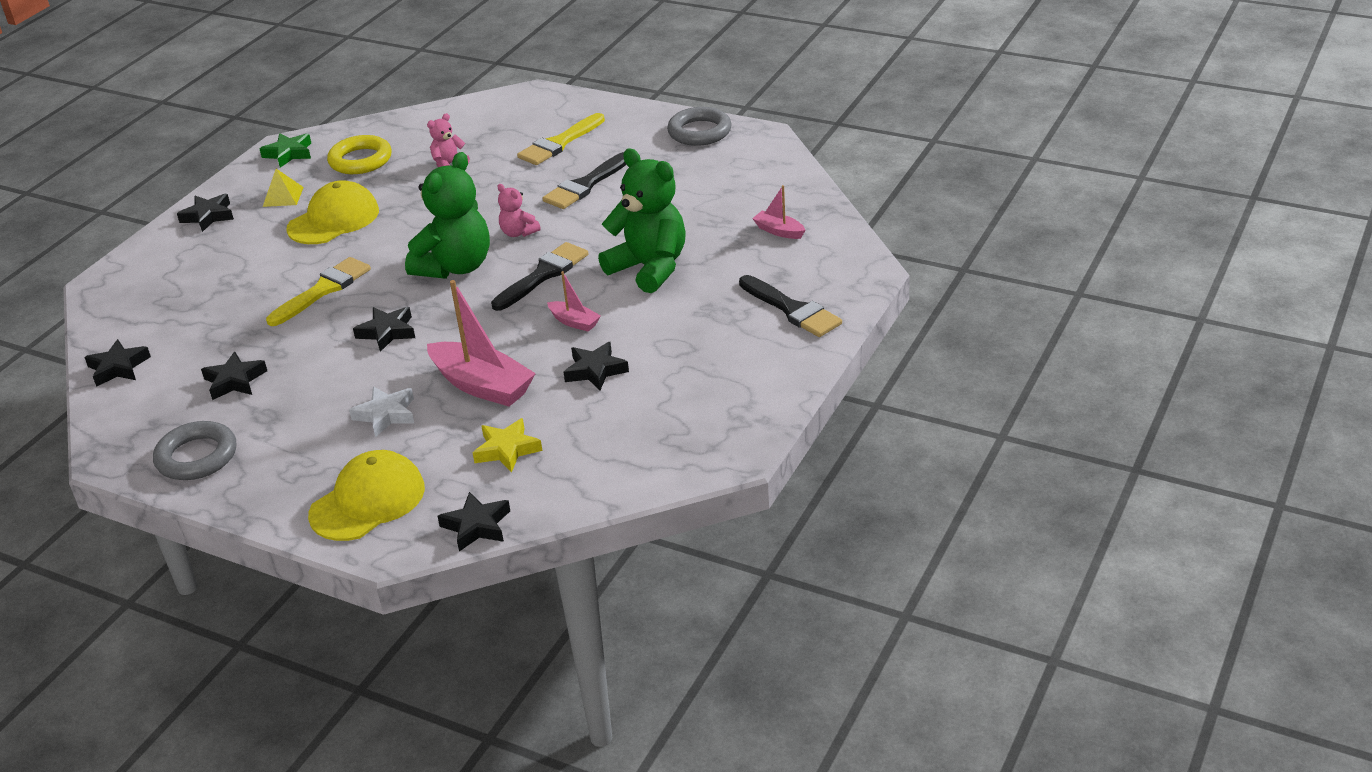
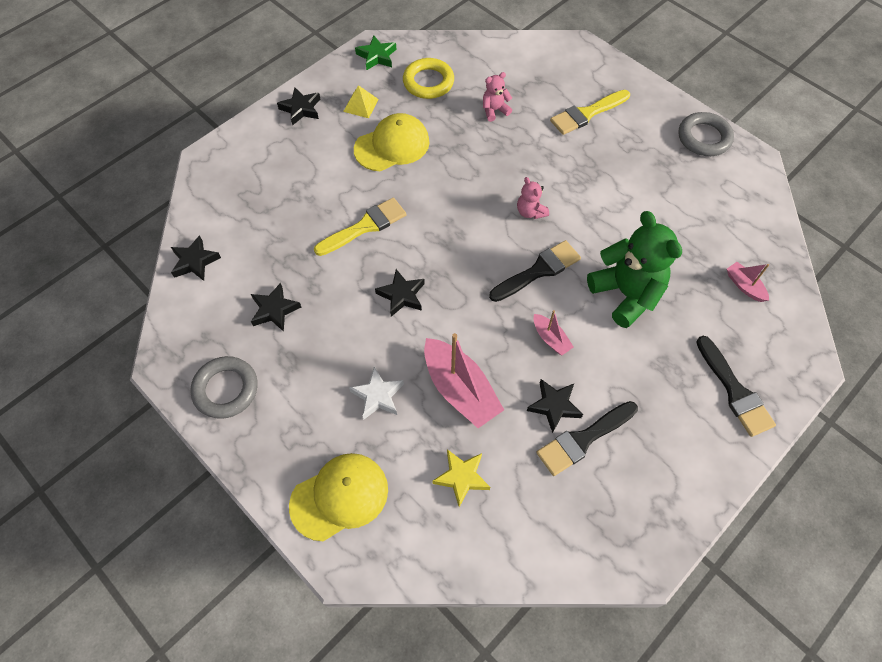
camera: 15 degrees right, 25 degrees up
(455, 267) = (472, 235): green teddy bear -> none
(477, 526) = (416, 564): black star -> none
(585, 185) = (596, 172): black brush -> black brush (583, 439)

